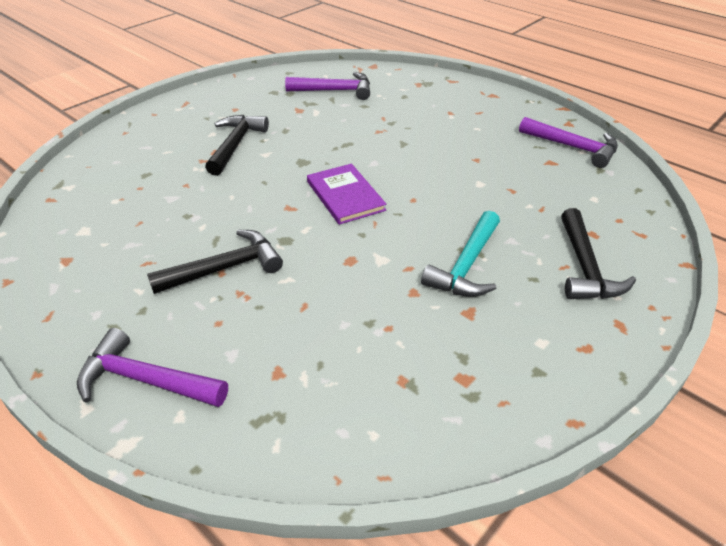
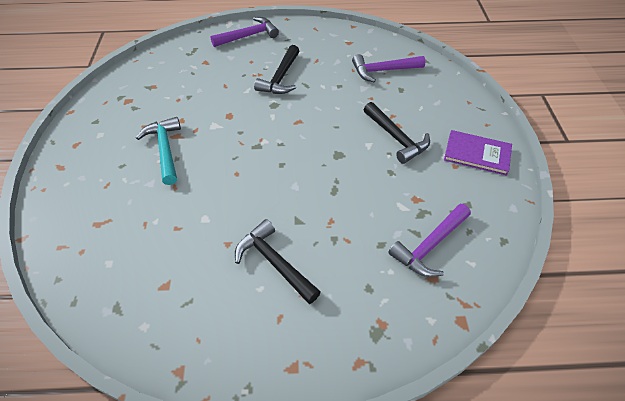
camera: 135 degrees right, 10 degrees up
(345, 196) = (279, 148): purple book -> purple book (477, 154)
(573, 147) = (155, 325): purple hammer -> purple hammer (383, 71)
(585, 267) = (93, 192): black hammer -> black hammer (274, 262)

